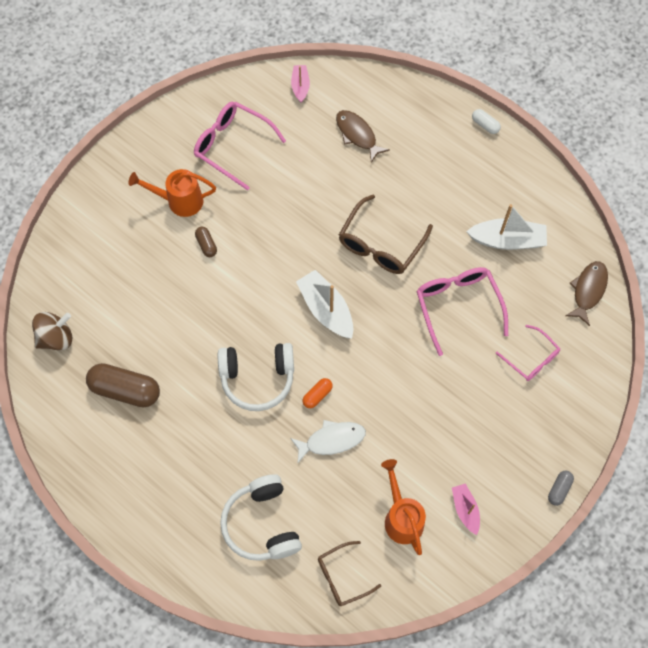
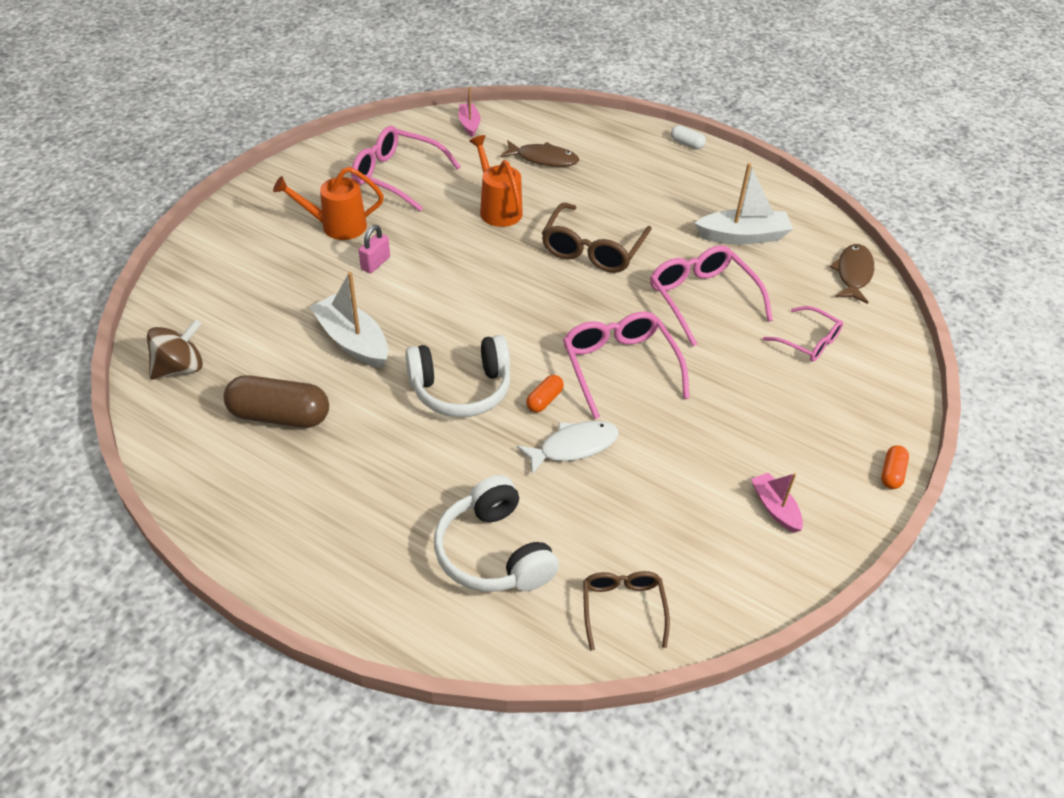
camera: 10 degrees left, 20 degrees down
(206, 245) = (375, 263): brown capsule -> pink padlock
(326, 310) = (538, 314): white boat -> white boat (352, 341)
(341, 577) = (622, 607): brown glasses -> brown glasses turned 120 degrees clockwise
(357, 135) = (543, 159): brown fish -> brown fish turned 150 degrees clockwise
(379, 368) = (619, 366): none -> pink glasses
(401, 517) = (690, 525): orange watering can -> orange watering can (498, 209)
(559, 489) = (891, 473): grey capsule -> orange capsule

